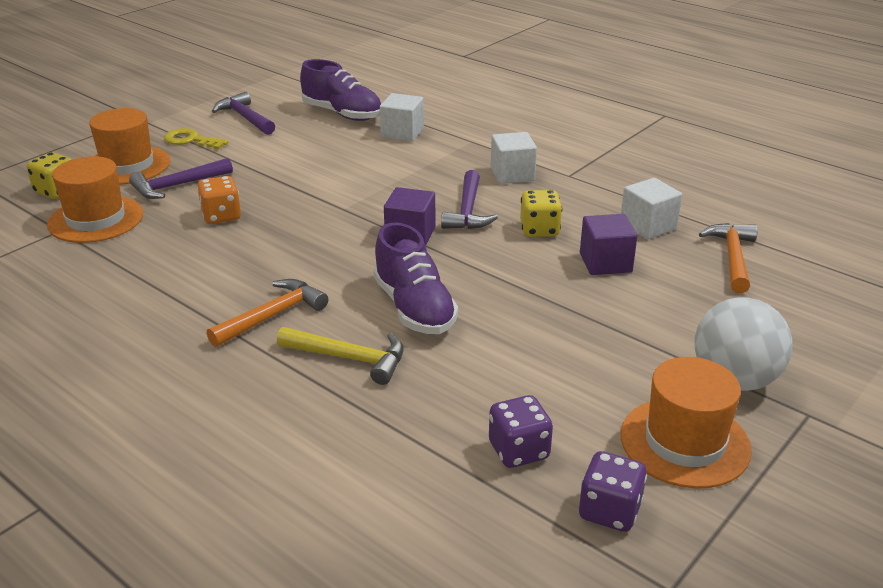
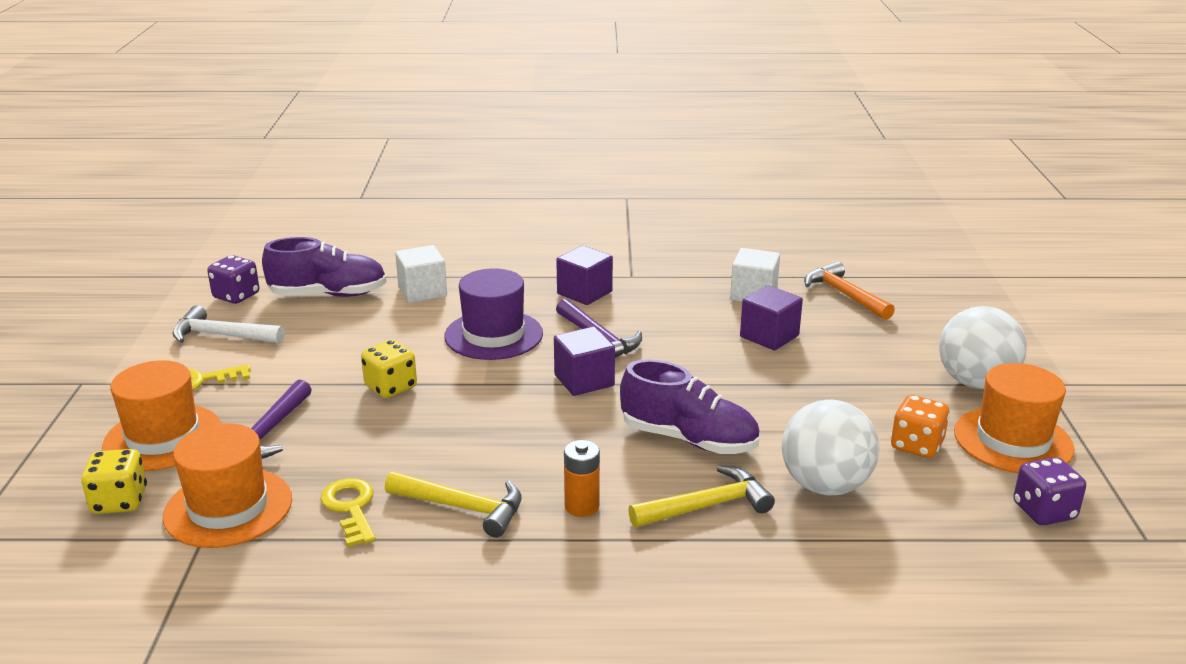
camera: 40 degrees left, 5 degrees down
(150, 250) = (351, 508): none -> yellow key
(205, 280) = (462, 507): none -> yellow hammer
(221, 216) = (371, 442): orange dice -> orange dice (916, 446)
(245, 118) = (222, 336): purple hammer -> white hammer
(272, 316) = (582, 506): orange hammer -> orange battery
(401, 179) = (493, 335): none -> purple hat
(458, 390) = (825, 485): none -> white ball
(512, 174) = (584, 293): white cube -> purple cube
(518, 451) = (932, 505): purple dice -> purple dice (236, 296)
(539, 230) = (681, 331): yellow dice -> yellow dice (391, 387)

